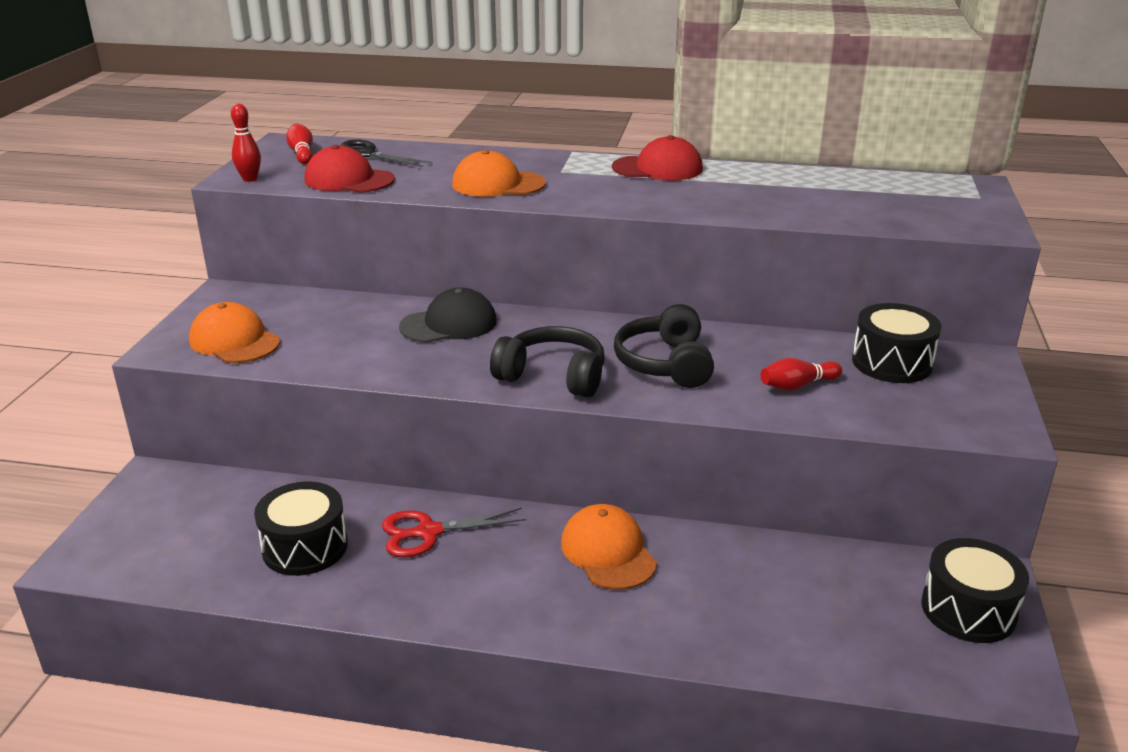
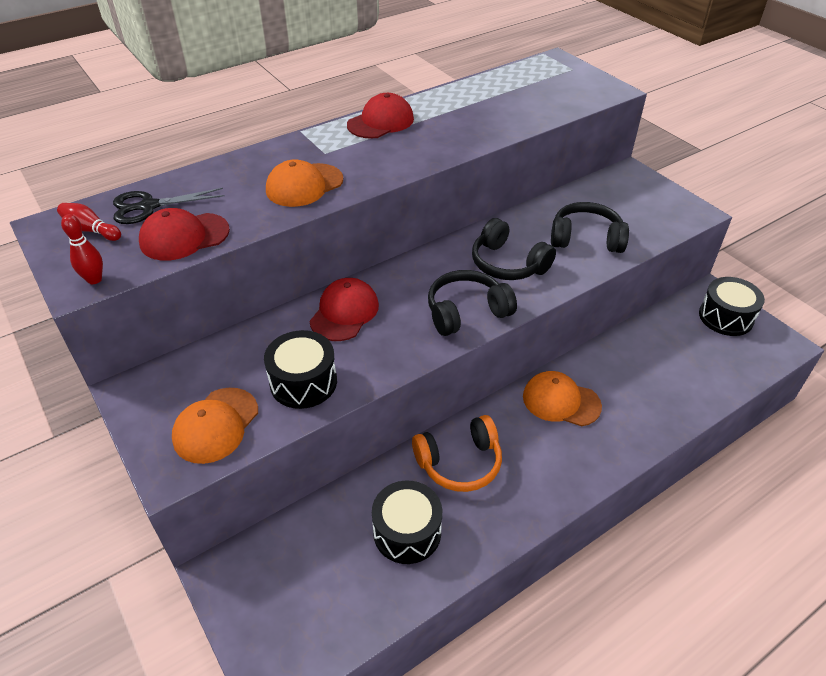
camera: 45 degrees left, 15 degrees up
(234, 341) = (216, 425): orange cap -> orange cap turned 60 degrees counterclockwise
(428, 532) = (459, 463): red scissors -> orange headphones
(449, 324) = (344, 312): black cap -> red cap
(797, 385) = (586, 238): red bowling pin -> black headphones
(892, 362) = (601, 197): black drum -> black drum (303, 382)

